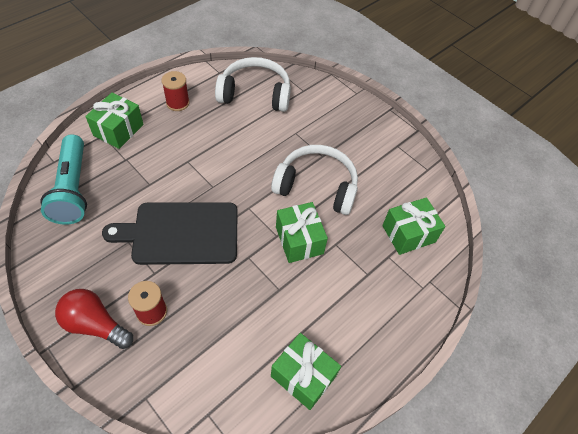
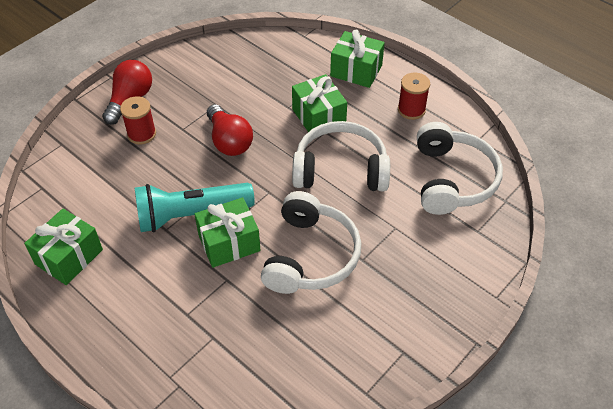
camera: 90 degrees right, 5 degrees down
(73, 188) = (273, 55): turquoise flashlight -> turquoise flashlight (191, 215)
(181, 233) = (229, 141): black cutting board -> red light bulb
(232, 156) = (340, 169): none -> white headphones
(408, 234) = (249, 362): green gift -> green gift (319, 117)

